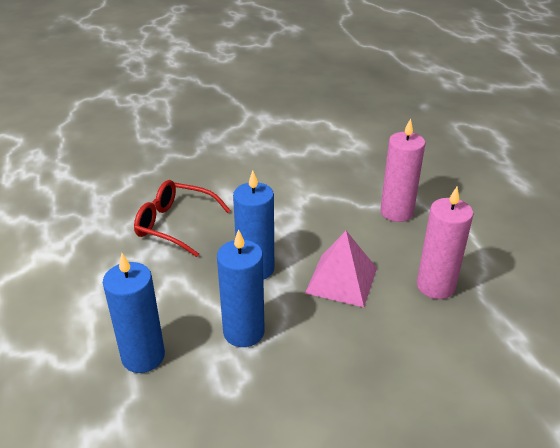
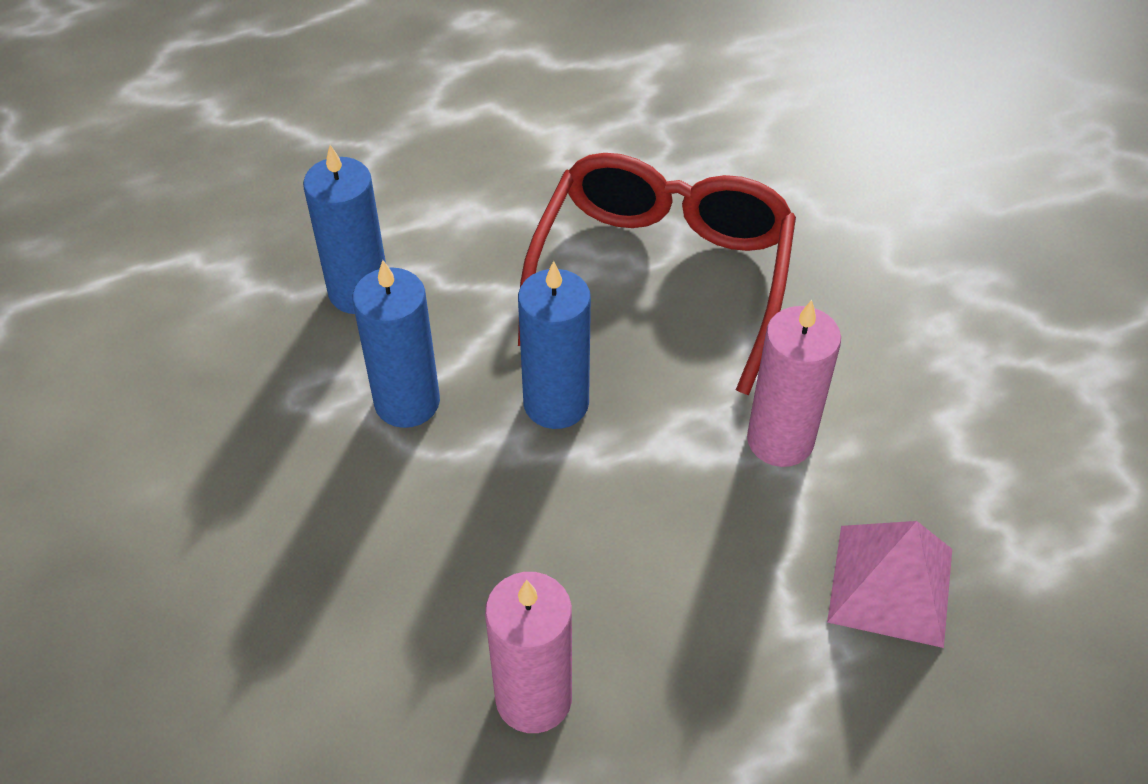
camera: 85 degrees right, 15 degrees up
(174, 224) = (661, 275): red glasses -> red glasses, size x1.63
(341, 280) = (537, 535): pink pyramid -> pink pyramid (890, 584)
(396, 212) = (769, 640): pink candle -> pink candle (780, 440)

